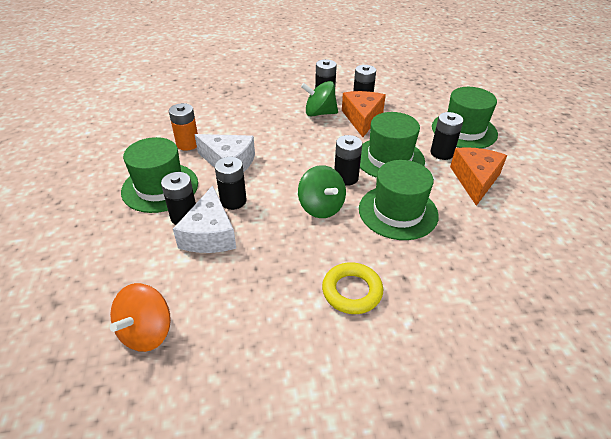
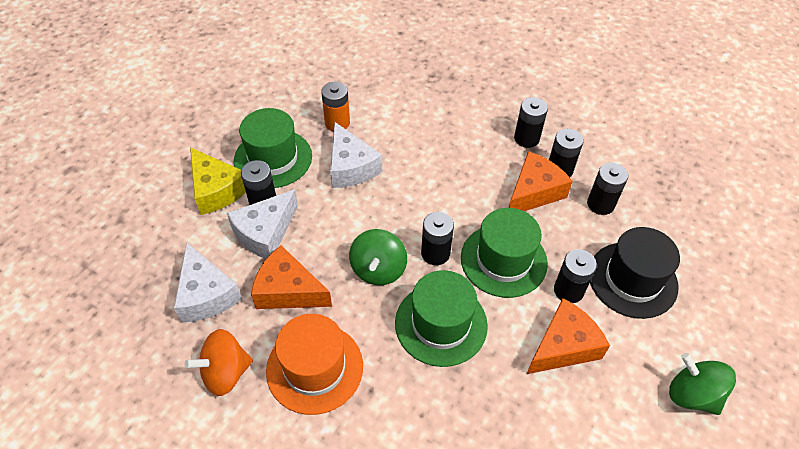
camera: 40 degrees right, 10 degrees up
(133, 231) = (216, 190): none -> yellow cheese
(146, 332) = (150, 287): orange spinning top -> orange spinning top (225, 373)
(207, 303) = (206, 294): none -> white cheese
(233, 201) = (314, 211): black battery -> black battery (600, 204)
(272, 258) = (288, 290): none -> orange cheese
(319, 113) = (496, 158): green spinning top -> green spinning top (692, 395)
(352, 291) = (314, 368): yellow ring -> orange hat
(464, 130) = (632, 279): green hat -> black hat

